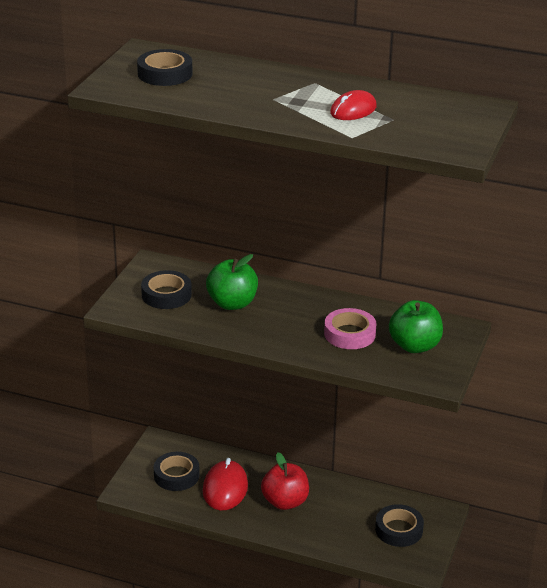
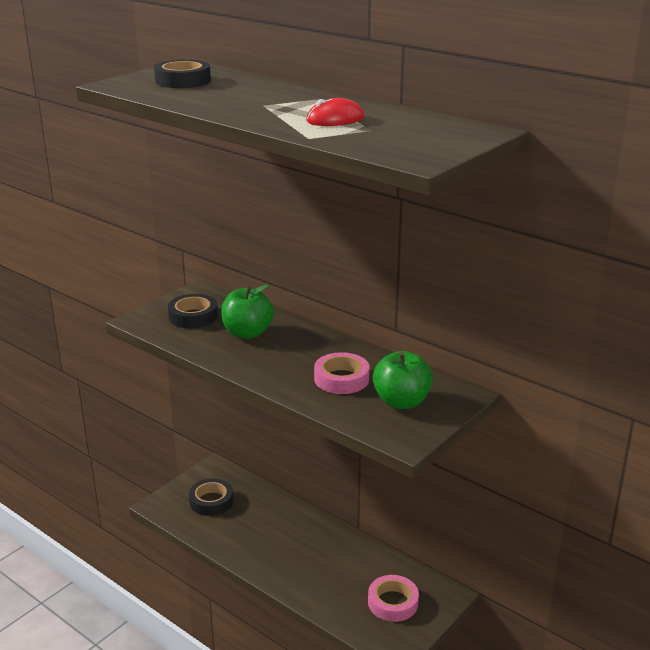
camera: 20 degrees right, 5 degrees down
(225, 488) = (247, 523): red mouse -> none
(285, 502) = (296, 548): red apple -> none
(399, 530) = (393, 602): black tape -> pink tape

